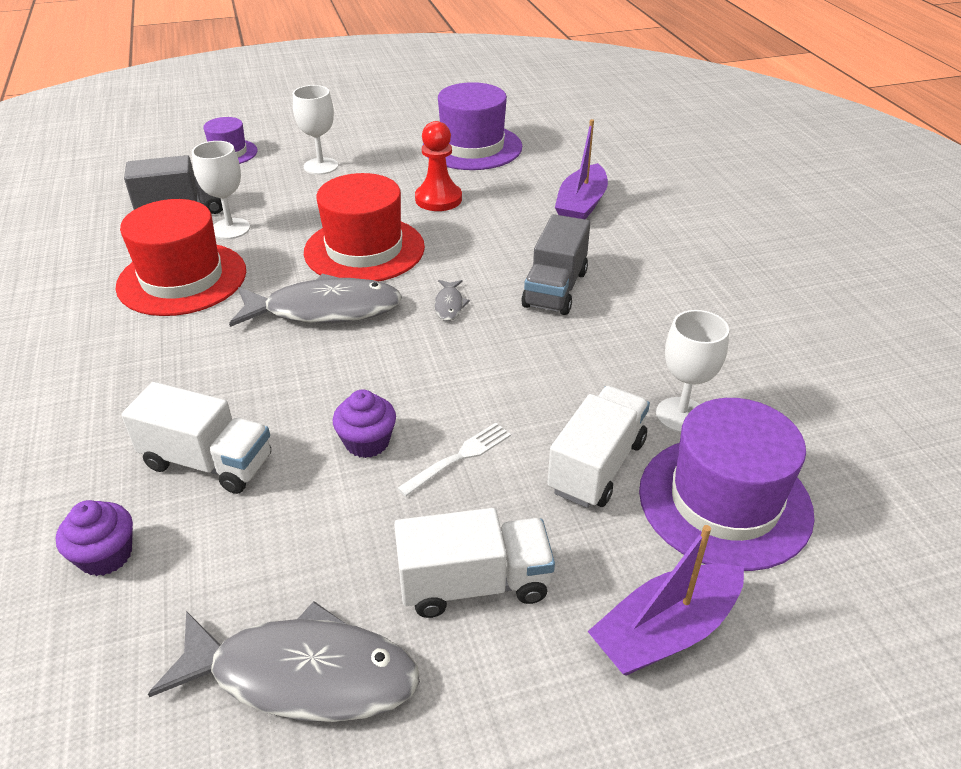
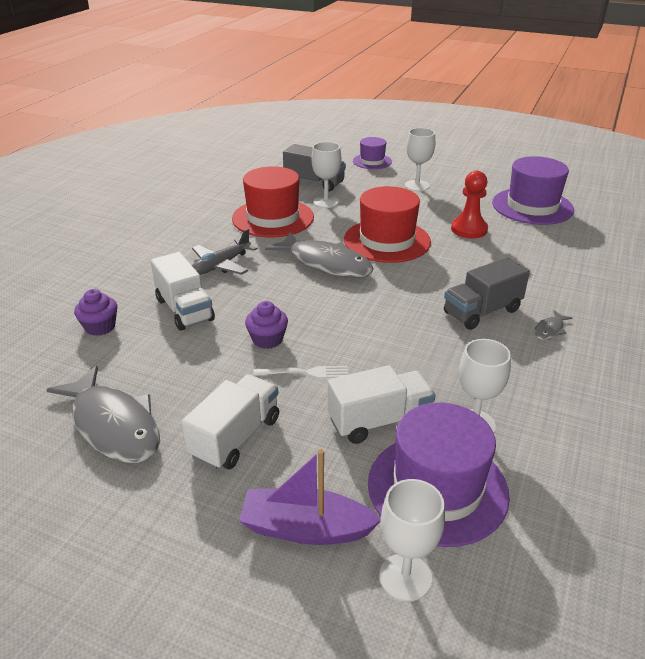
camera: 40 degrees right, 5 degrees down
(186, 376) = (221, 265): none -> grey plane
(449, 305) = (400, 291): grey fish -> grey fish (549, 330)
(474, 584) = (235, 437): white truck -> white truck turned 90 degrees counterclockwise
(581, 206) = (568, 270): purple boat -> none
(799, 610) = (405, 577): none -> white goblet

